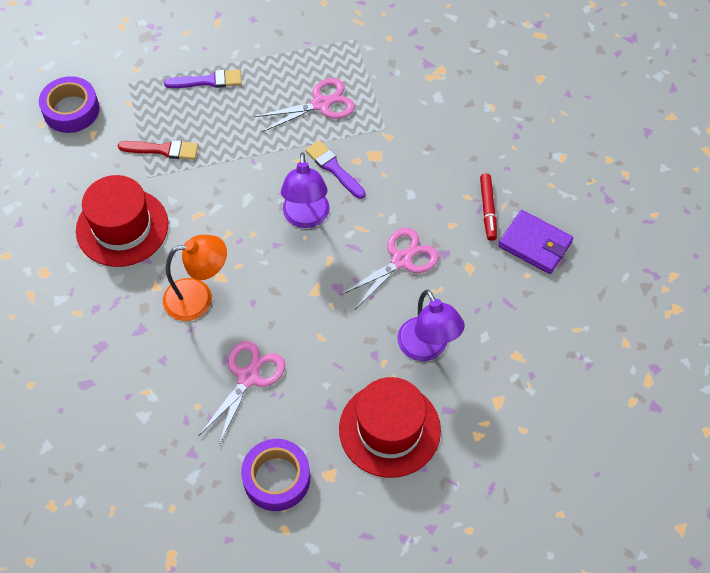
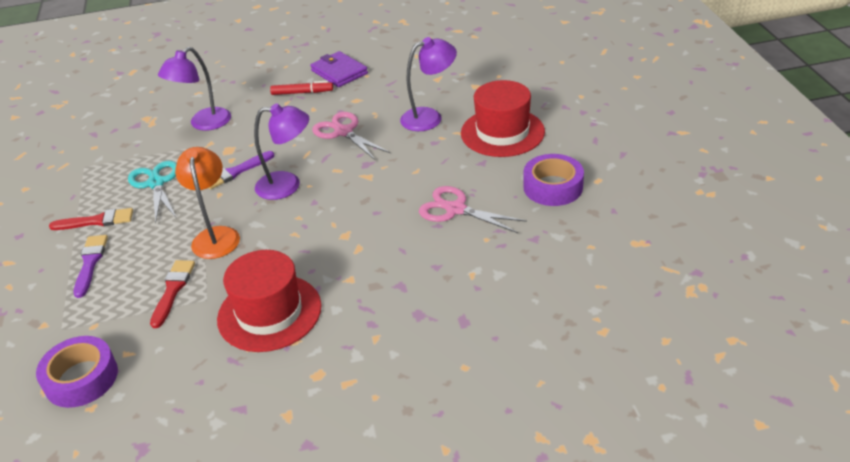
camera: 85 degrees left, 20 degrees down
(198, 297) = (367, 247): orange lamp -> orange lamp (216, 236)
(266, 71) = (97, 221): none -> red brush
(321, 104) = (156, 183): pink scissors -> turquoise scissors
(426, 124) = (204, 124): none -> purple lamp
(535, 244) = (339, 72): purple wallet -> purple wallet turned 75 degrees counterclockwise

